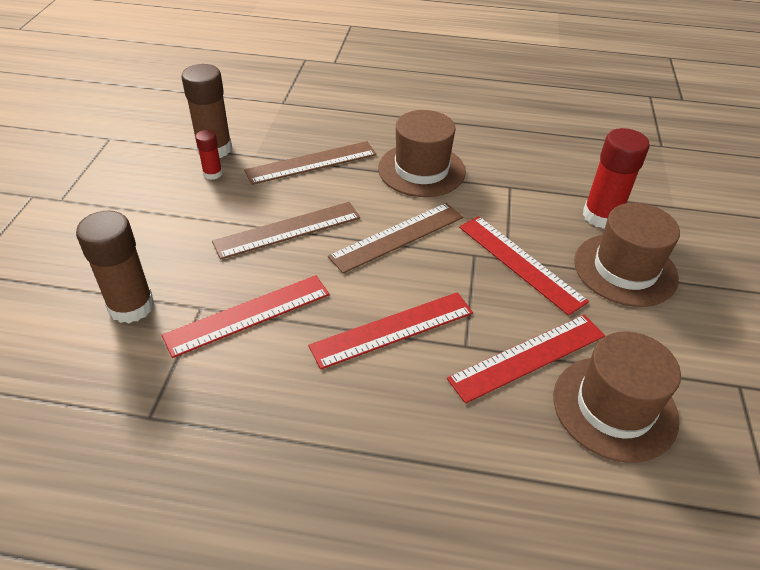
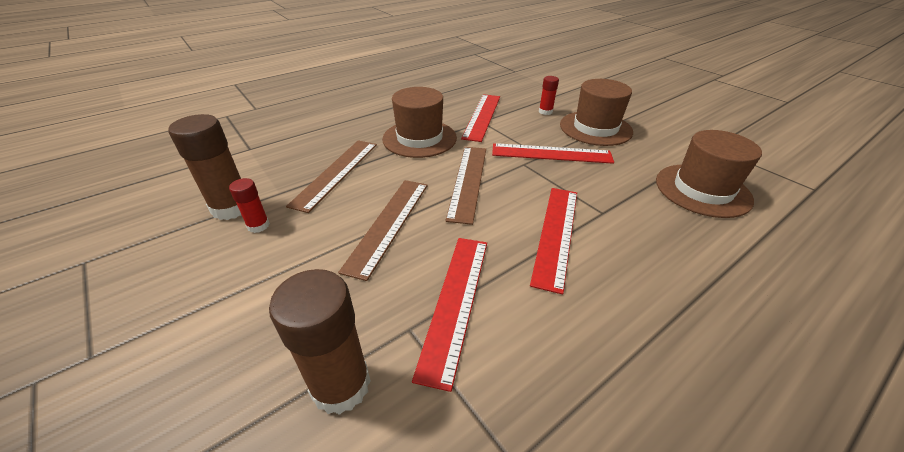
camera: 45 degrees left, 5 degrees down
(528, 357) = (635, 195): red ruler -> red ruler (482, 116)
(601, 216) = (545, 111): red glue stick -> red glue stick, size x0.53

